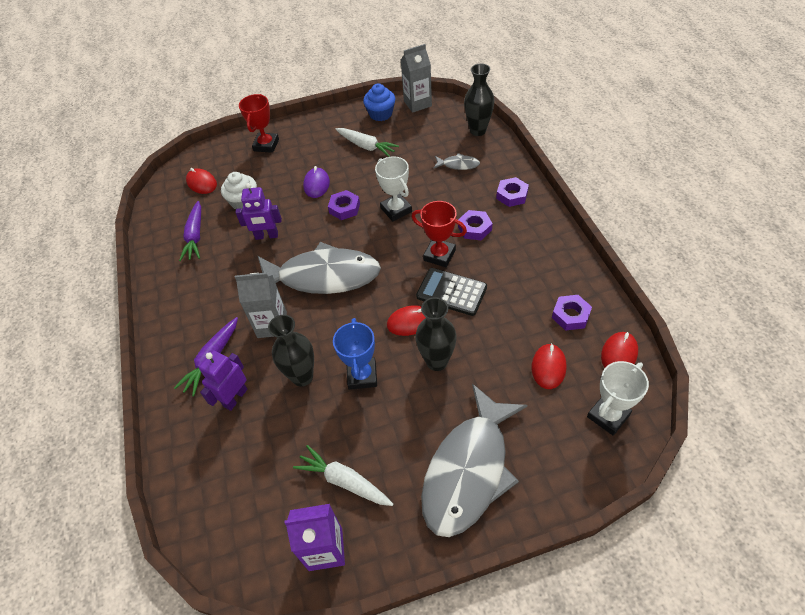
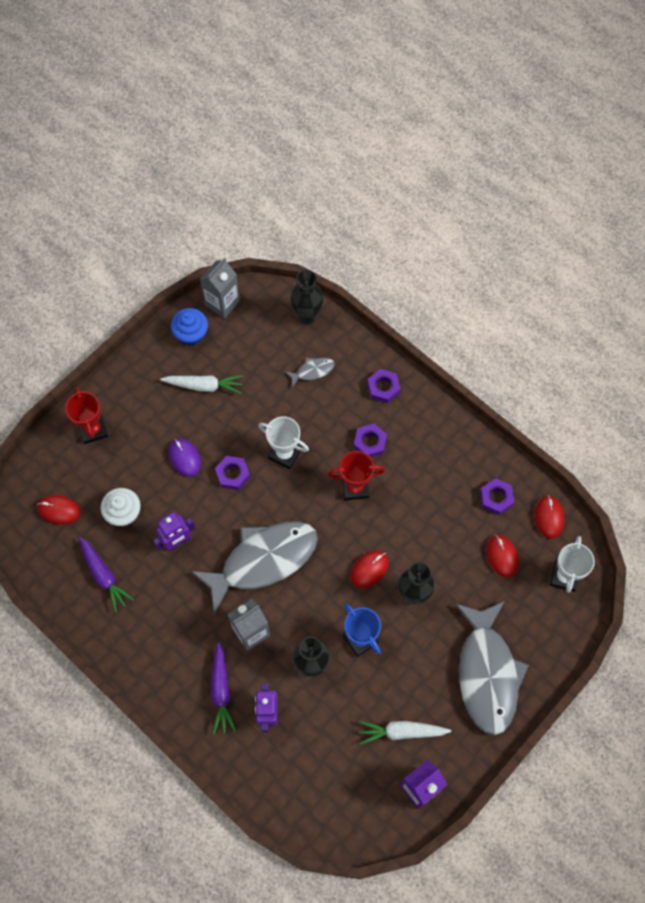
camera: 35 degrees left, 15 degrees up
(451, 292) = (387, 522): black calculator -> none

